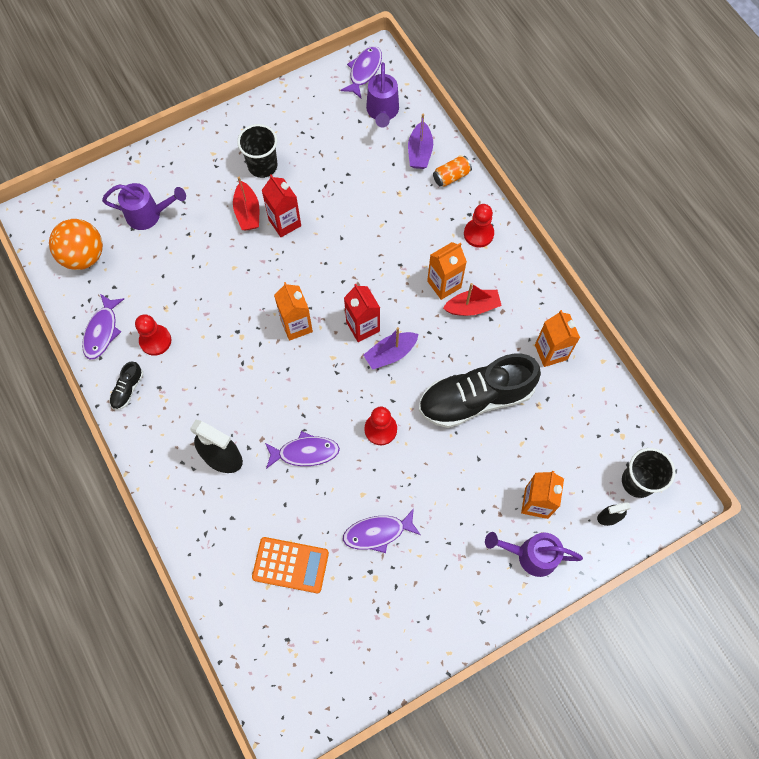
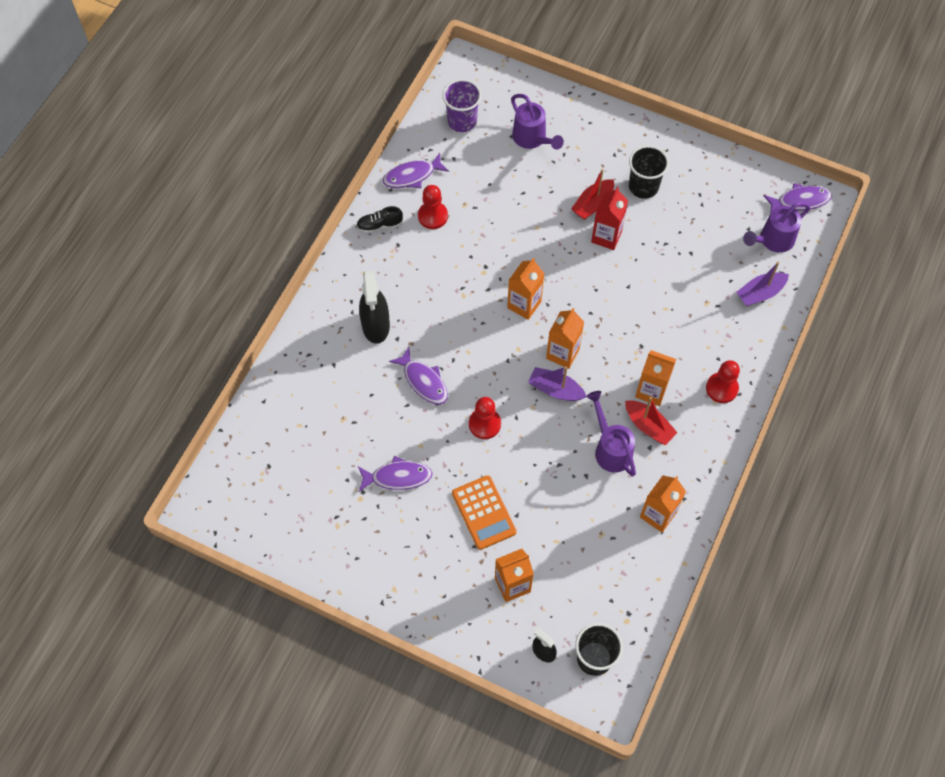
camera: 55 degrees right, 5 degrees down
(84, 256) = (462, 121): orange ball -> purple cup
(290, 565) = (327, 430): orange calculator -> orange calculator (483, 512)
(363, 326) = (562, 353): red carton -> orange carton
(378, 533) = (397, 477): purple fish -> purple fish turned 135 degrees clockwise
(451, 176) = (758, 332): orange can -> none
(475, 398) = (567, 480): black shoe -> none
(531, 555) = (464, 608): purple watering can -> purple watering can (610, 449)

